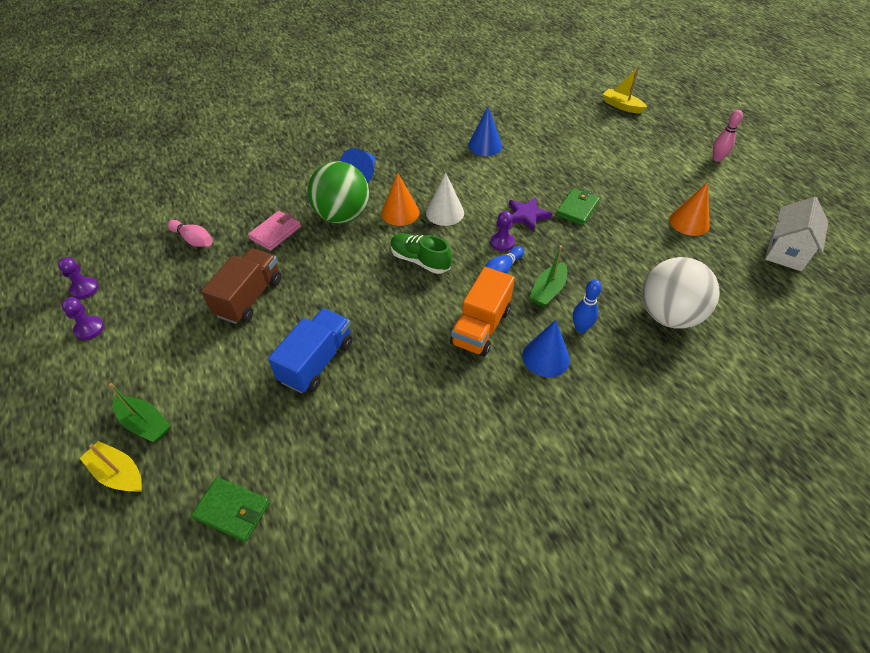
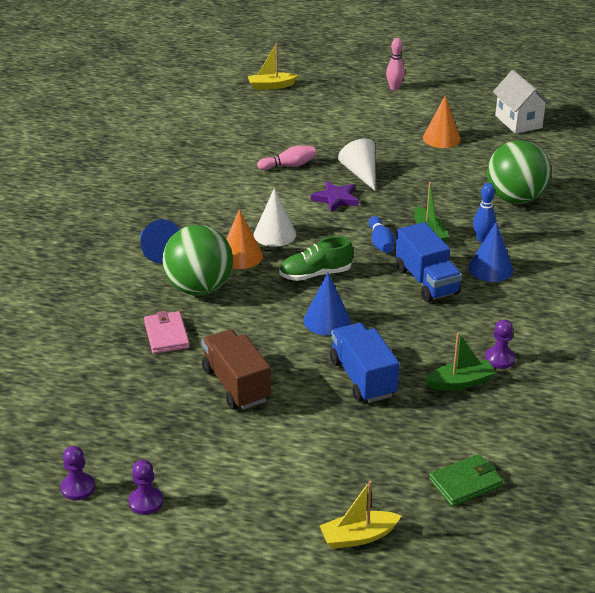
camera: 50 degrees left, 15 degrees down
(145, 423) = (318, 502): green boat -> green boat (460, 382)
(193, 240) = (103, 389): pink bowling pin -> pink bowling pin (289, 165)
(481, 327) = (426, 281): orange truck -> blue truck
(485, 145) = (218, 172): blue cone -> blue cone (326, 320)
(502, 243) = (350, 226): purple pawn -> purple pawn (499, 359)
(577, 208) = (361, 173): green wallet -> white cone
(668, 315) = (515, 198): white ball -> green ball

